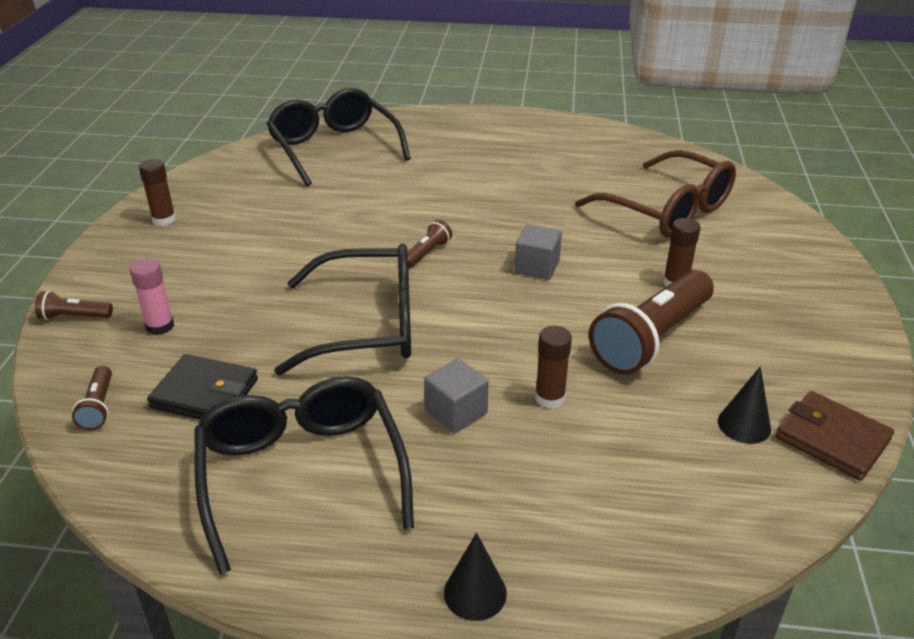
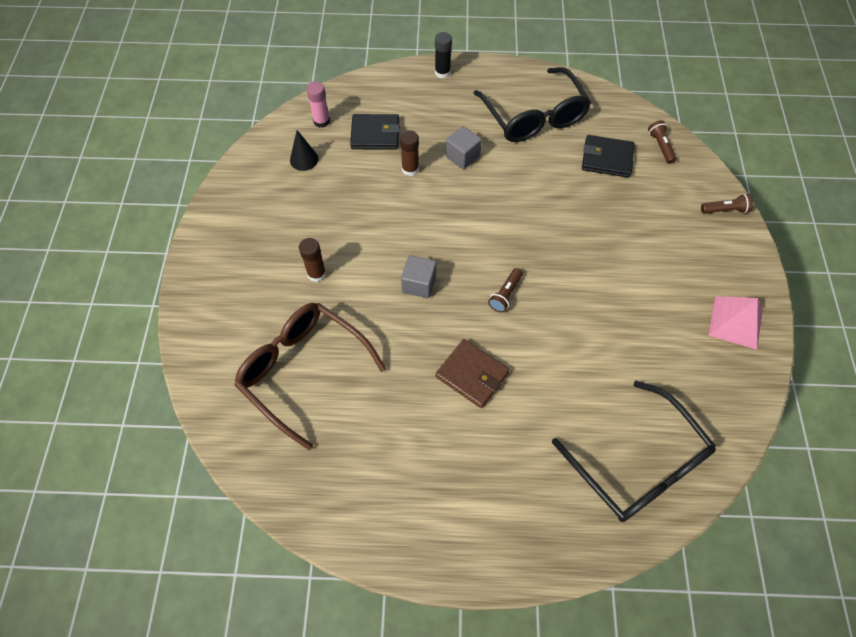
camera: 175 degrees right, 25 degrees up
(160, 326) = (664, 206): pink glue stick -> pink glue stick (321, 121)
(164, 220) = (735, 322): brown glue stick -> pink pyramid
(368, 325) = (529, 216): black glasses -> none
(475, 593) = (442, 72): black cone -> black glue stick
(618, 460) = (375, 134): none -> black wallet
(651, 338) = (344, 218): brown flashlight -> none
(832, 439) = (259, 154): brown wallet -> brown wallet (472, 375)

